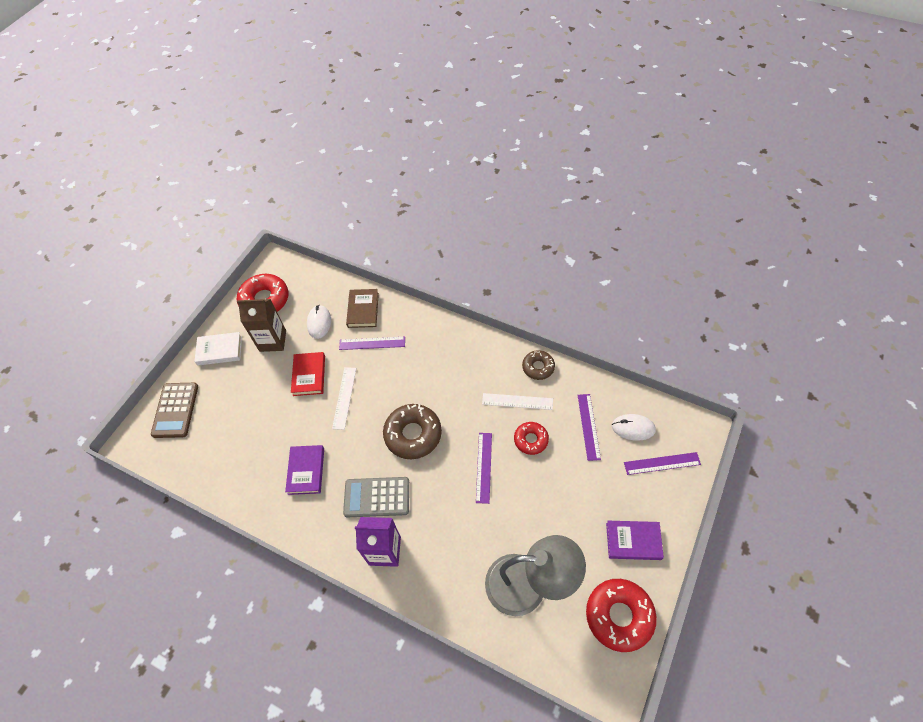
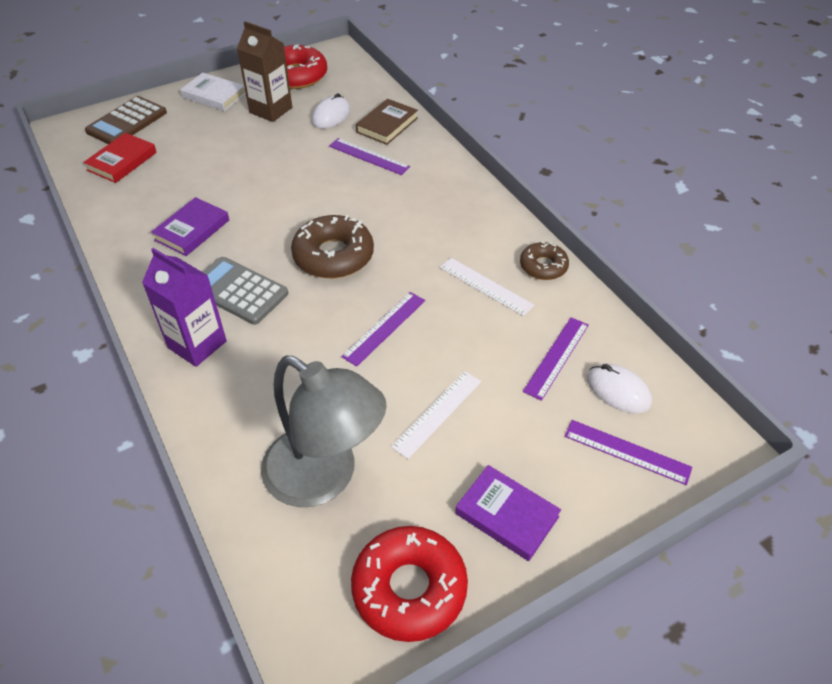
camera: 30 degrees right, 10 degrees down
(309, 375) = (277, 153): red book -> red book (122, 161)
(344, 397) = (293, 188): white ruler -> white ruler (437, 413)
(531, 440) = (467, 332): red donut -> none

